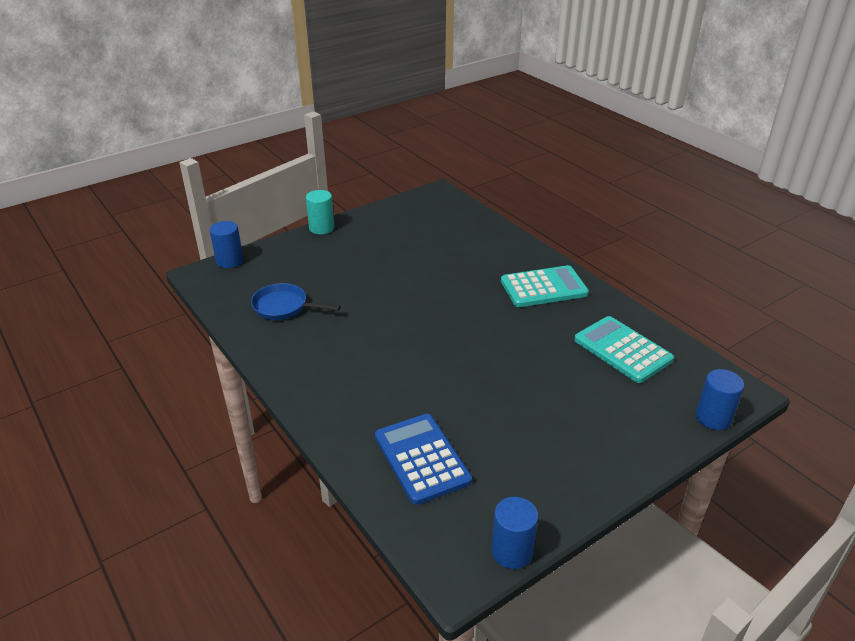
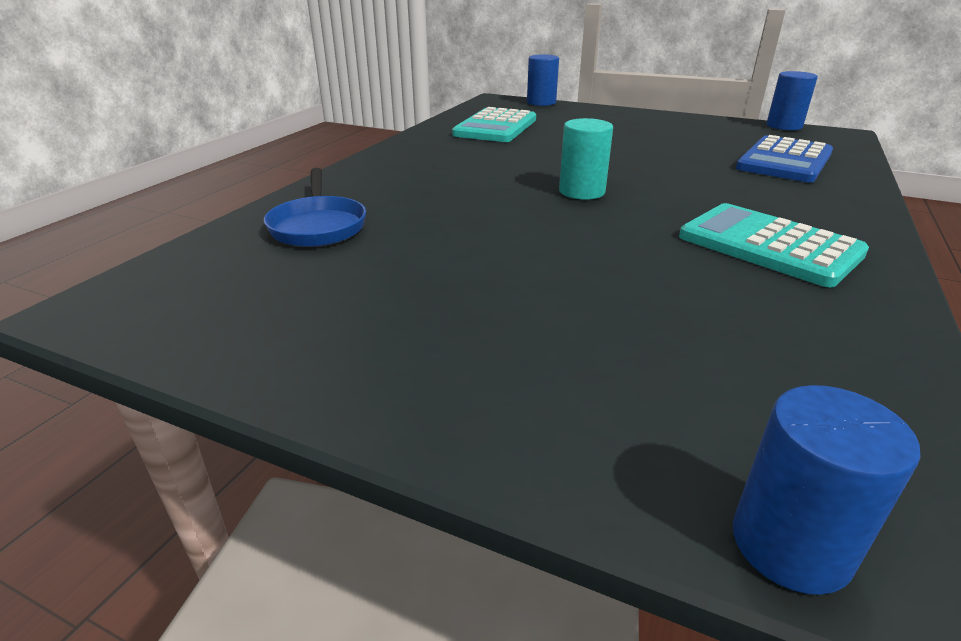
camera: 120 degrees left, 5 degrees down
(284, 307) = (767, 327): blue pan -> blue pan (318, 226)
(321, 228) = (404, 426): turquoise cylinder -> turquoise cylinder (582, 191)
(544, 288) = (421, 165): turquoise calculator -> turquoise calculator (769, 245)

